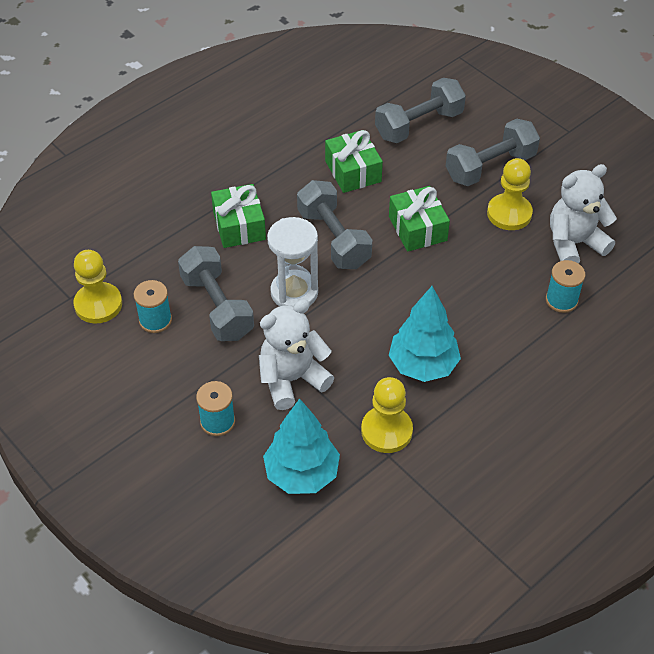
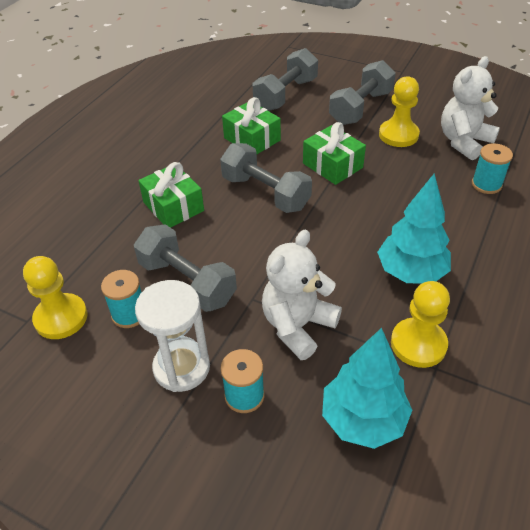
camera: 20 degrees left, 5 degrees down
(294, 292) = (255, 246): white hourglass -> white hourglass (181, 367)

